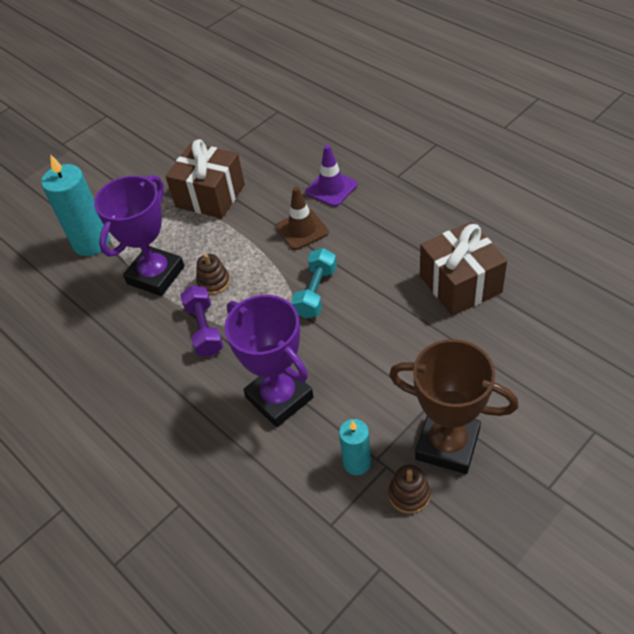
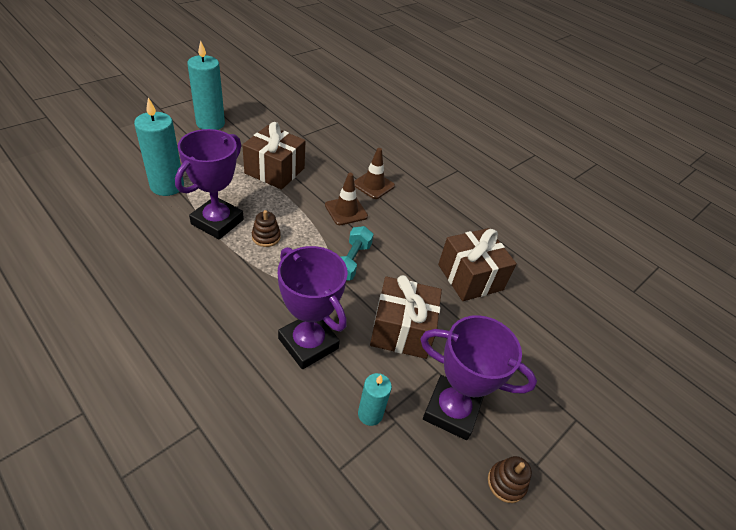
camera: 10 degrees left, 5 degrees down
(124, 150) = (210, 123): none -> turquoise candle
(204, 329) = (251, 273): purple dumbbell -> none
(331, 188) = (373, 185): purple traffic cone -> brown traffic cone
(383, 363) = (402, 330): none -> brown gift
(409, 494) = (414, 451): brown stacking toy -> brown stacking toy (506, 483)
(447, 444) = (451, 410): brown trophy -> purple trophy

